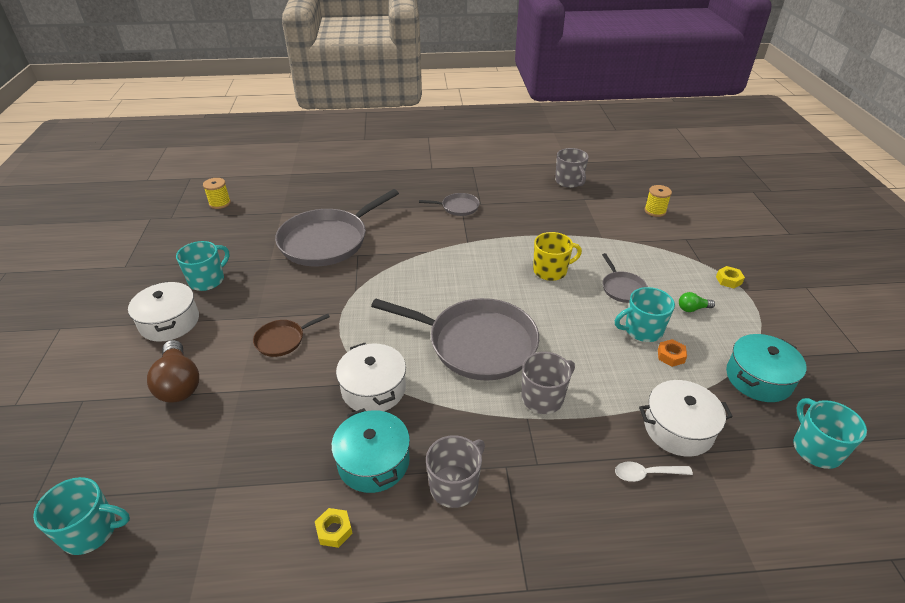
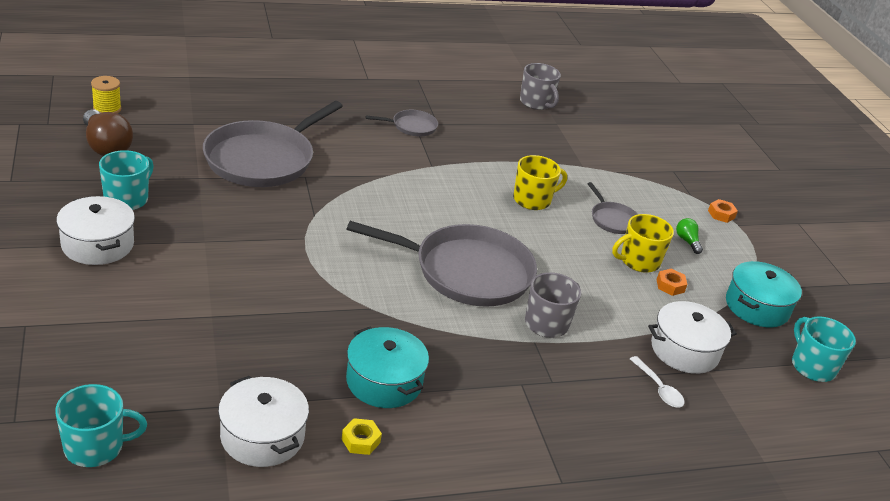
camera: 15 degrees left, 5 degrees down
(179, 383) = (137, 308): brown light bulb -> brown light bulb (106, 146)
(282, 340) = (244, 265): brown pan -> none
(373, 389) = (365, 315): white pot -> white pot (262, 436)
(455, 486) = (474, 401): grey mug -> none
(642, 330) = (638, 261): turquoise mug -> yellow mug
(646, 474) = (659, 389): white spoon -> white spoon turned 105 degrees counterclockwise
(655, 211) = (637, 140): yellow spool -> none
(692, 309) = (687, 241): green light bulb -> green light bulb turned 90 degrees clockwise
(728, 280) = (721, 214): yellow nut -> orange nut

